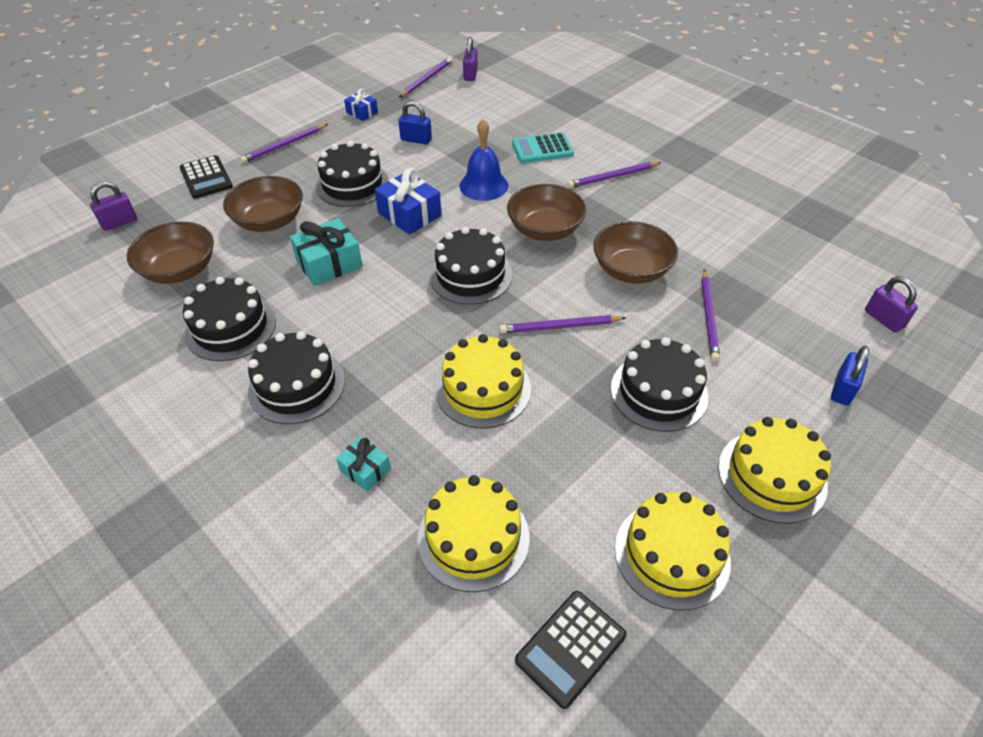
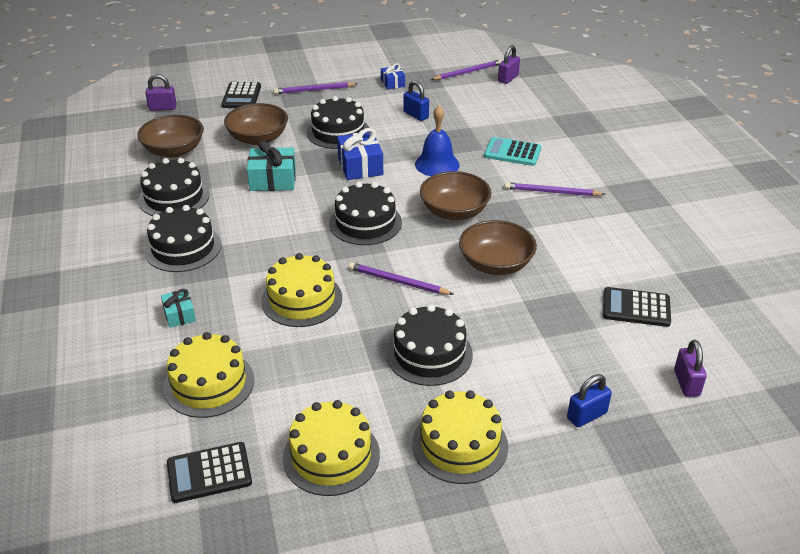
camera: 30 degrees right, 10 degrees down
(709, 317) = (526, 321): purple pencil -> none
(782, 264) = (636, 308): none -> black calculator

